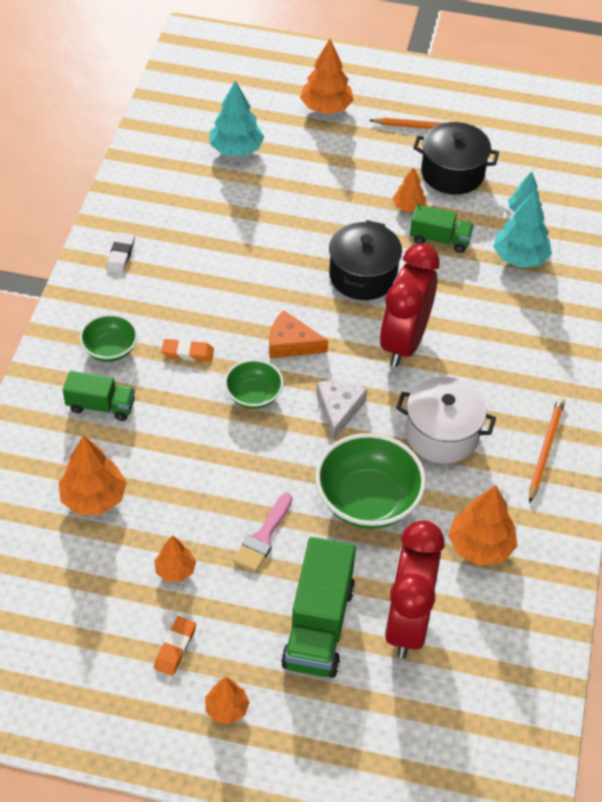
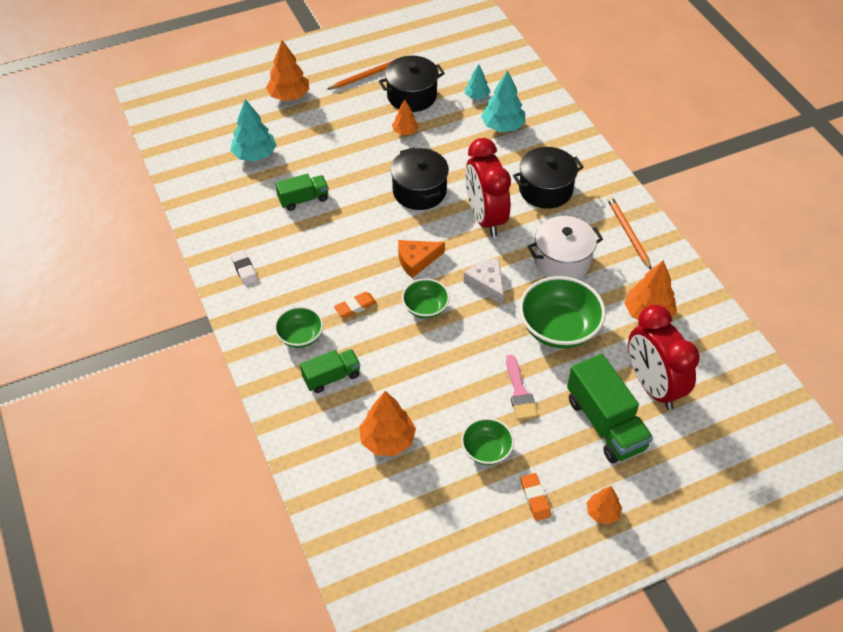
camera: 35 degrees left, 0 degrees up
(175, 570) = (486, 450): orange tree -> green bowl
(440, 239) = (444, 141): green truck -> green truck (303, 199)
(499, 351) = (545, 190): none -> black pot

